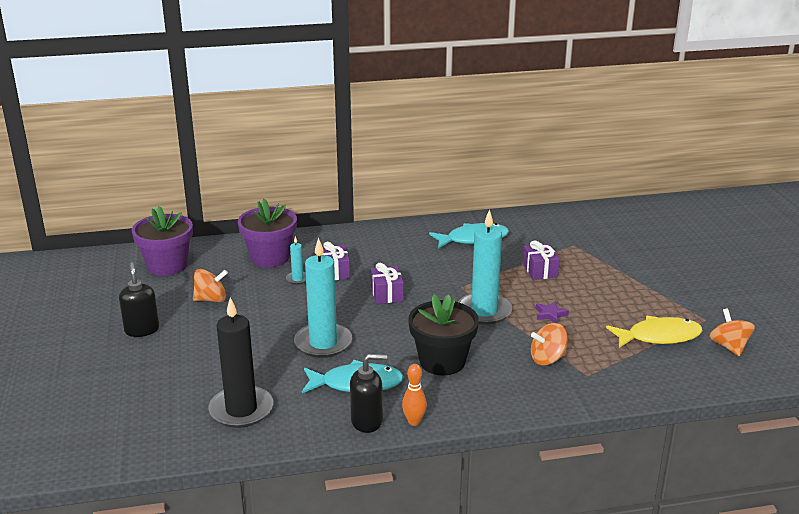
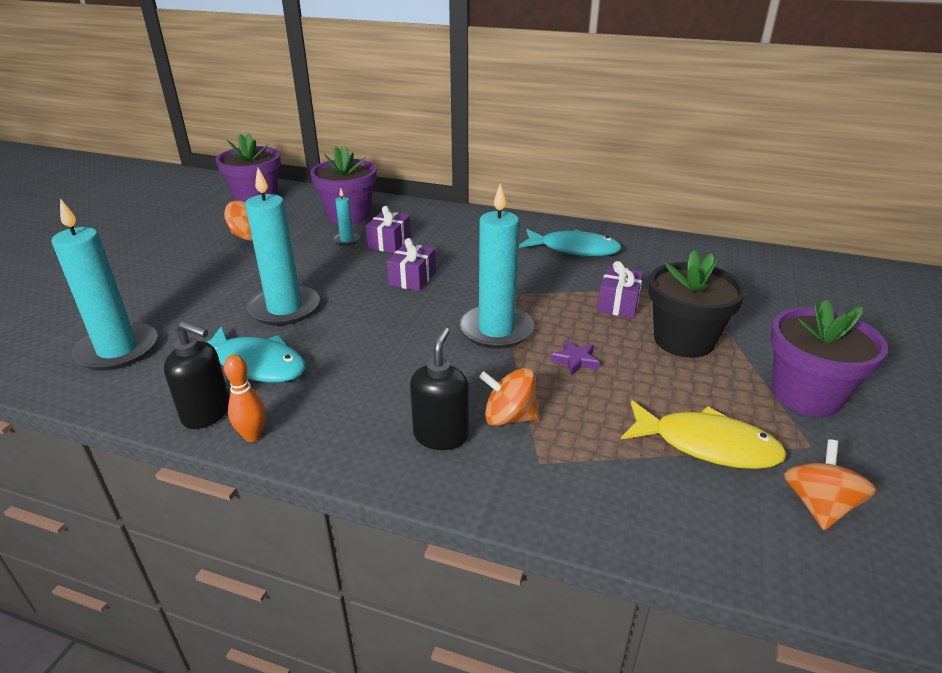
camera: 30 degrees right, 5 degrees up
(142, 330) = (158, 246): black soap dispenser -> black soap dispenser (441, 435)
(241, 410) = (117, 350): black candle -> turquoise candle
(442, 361) = (377, 373): black flower pot -> black flower pot (683, 340)
(684, 294) = (806, 395): none -> purple flower pot

